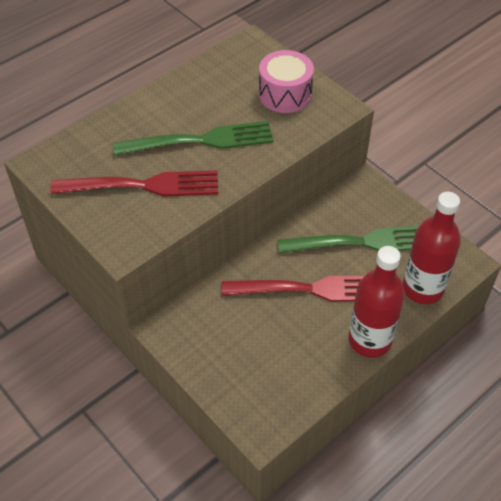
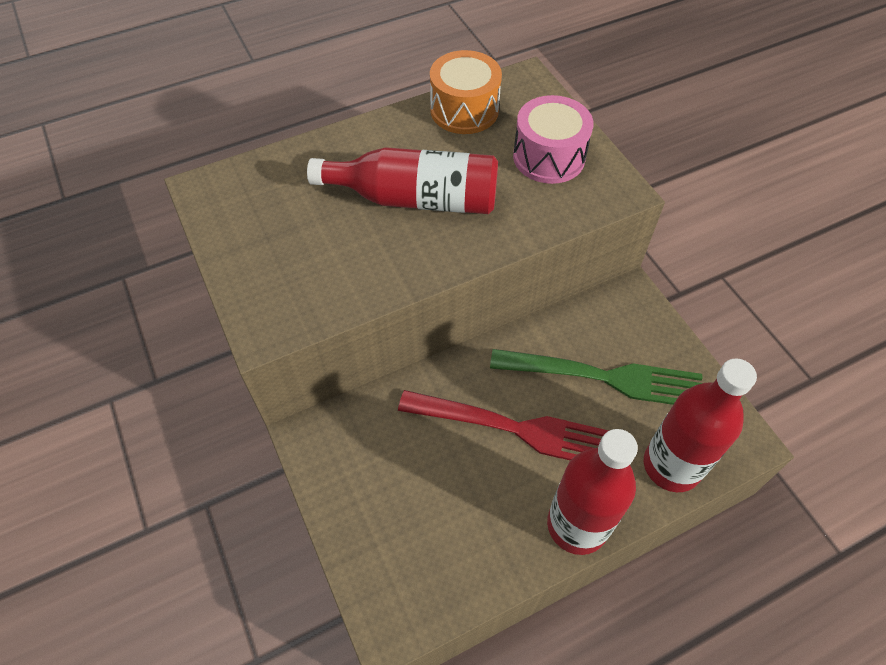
camera: 15 degrees right, 5 degrees up
(142, 186) = (320, 245): red fork -> none
(199, 141) = (415, 199): green fork -> red bottle
(213, 72) = (464, 110): none -> orange drum

